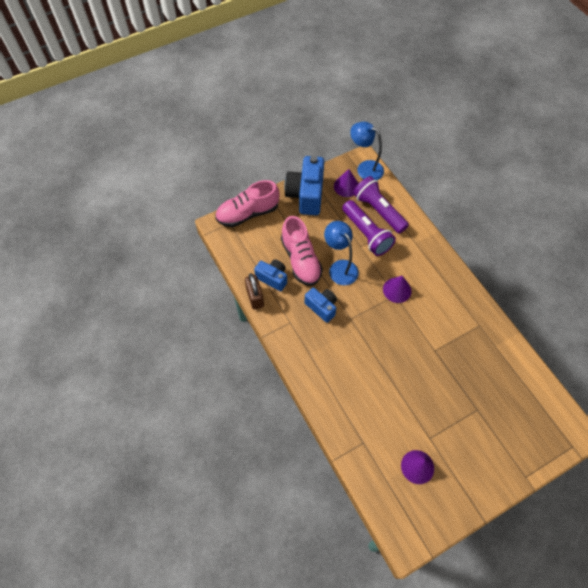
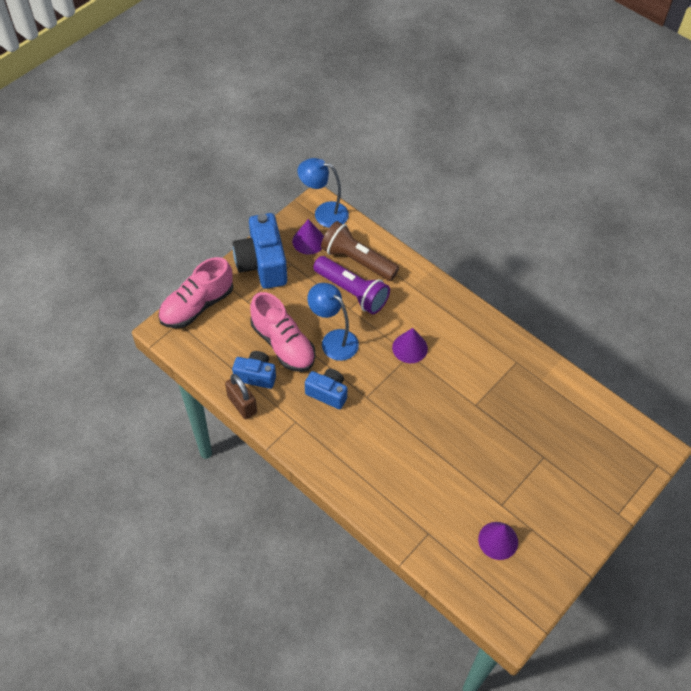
camera: 20 degrees left, 5 degrees down
(378, 210) = (357, 260): purple flashlight -> brown flashlight

